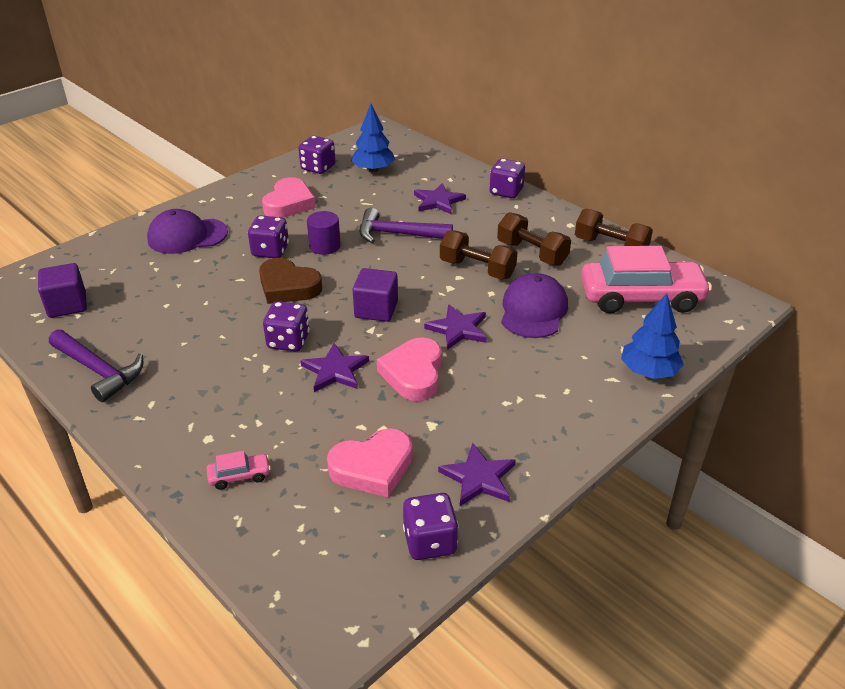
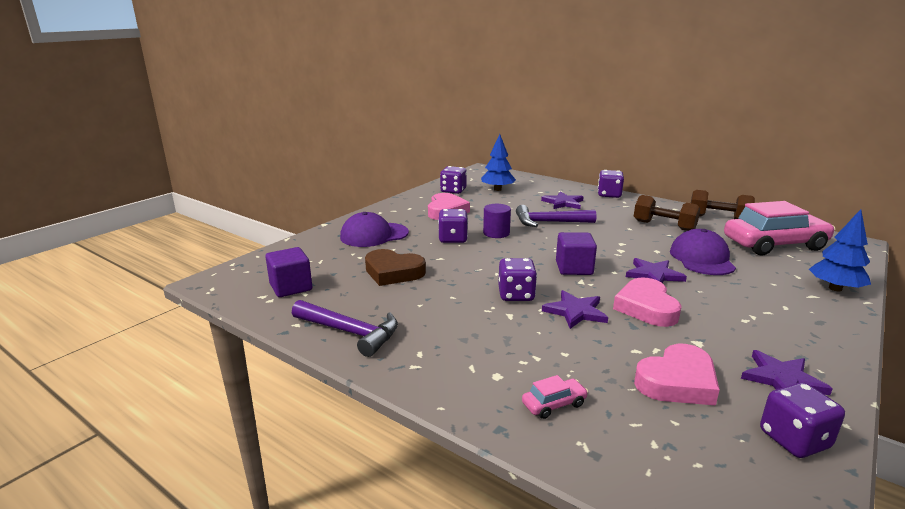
camera: 10 degrees left, 15 degrees down
(288, 287) = (486, 259): brown heart -> brown heart (393, 272)
(477, 269) = (631, 238): brown dumbbell -> none

